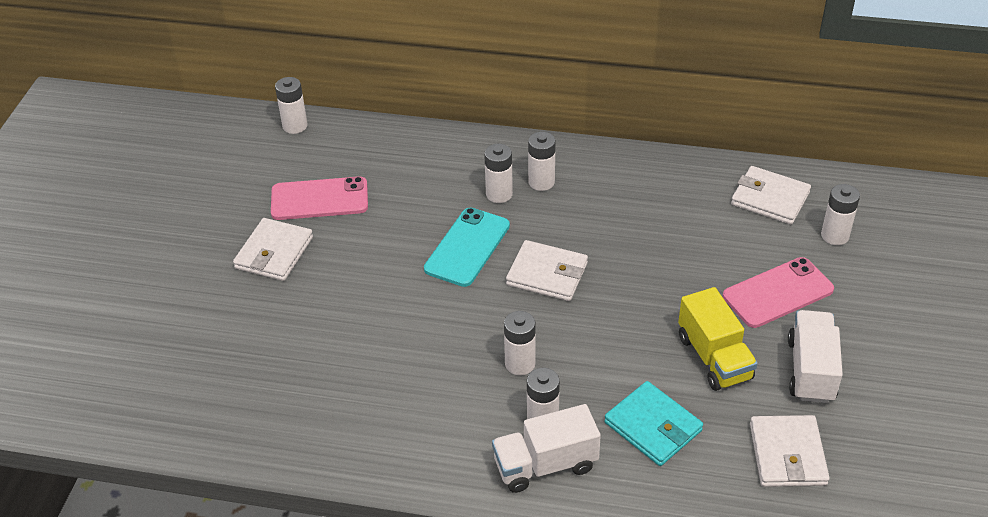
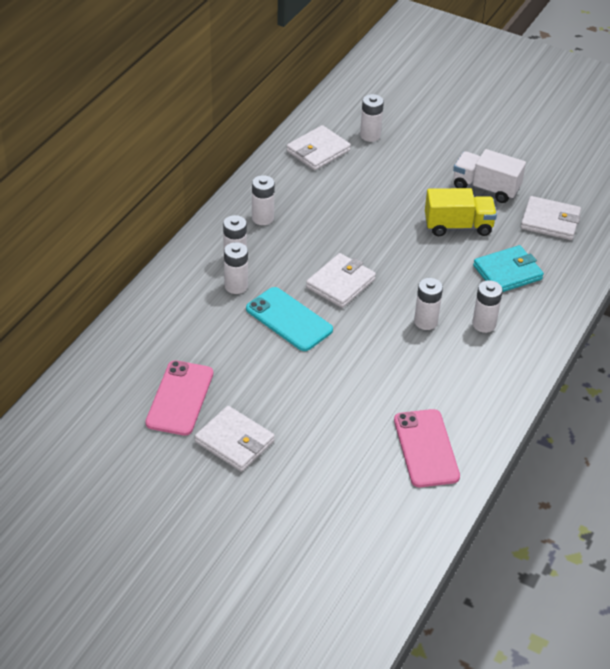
camera: 75 degrees left, 0 degrees up
(295, 126) = (64, 396): white battery -> white battery (262, 218)
(545, 465) = (523, 333): white truck -> none
(777, 293) = (411, 178): pink phone -> pink phone (426, 448)

